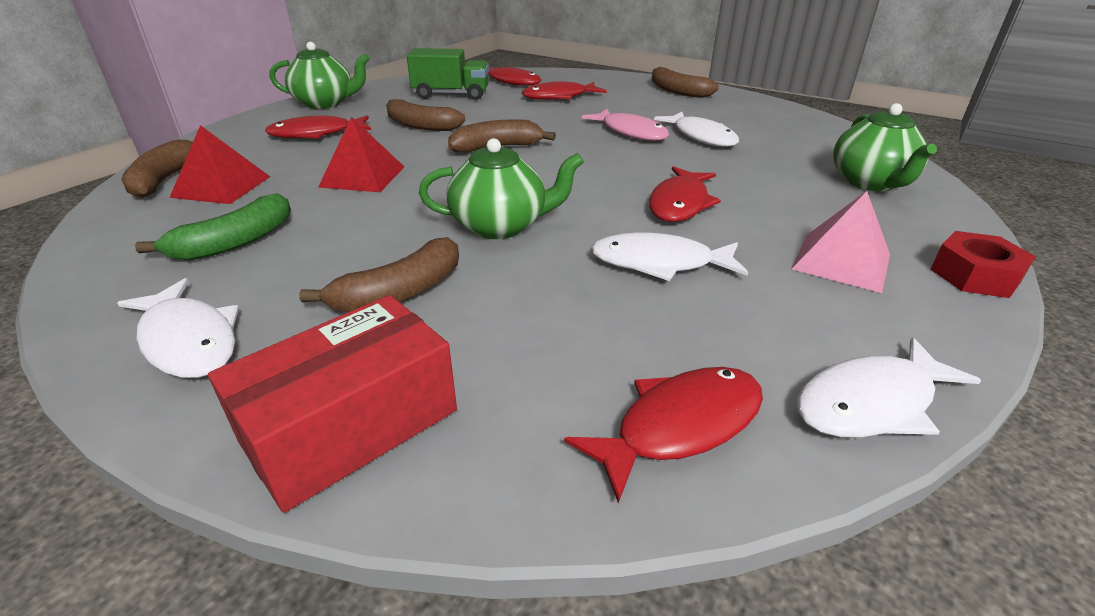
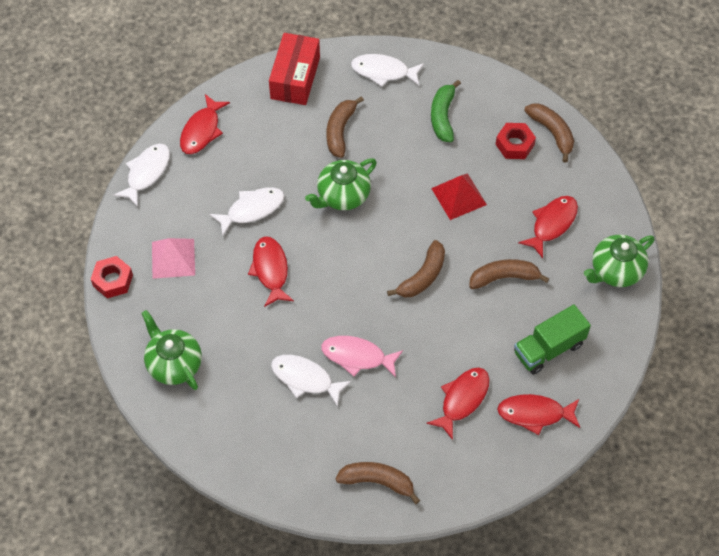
camera: 145 degrees right, 25 degrees up
(221, 186) = (514, 144): red pyramid -> red nut

